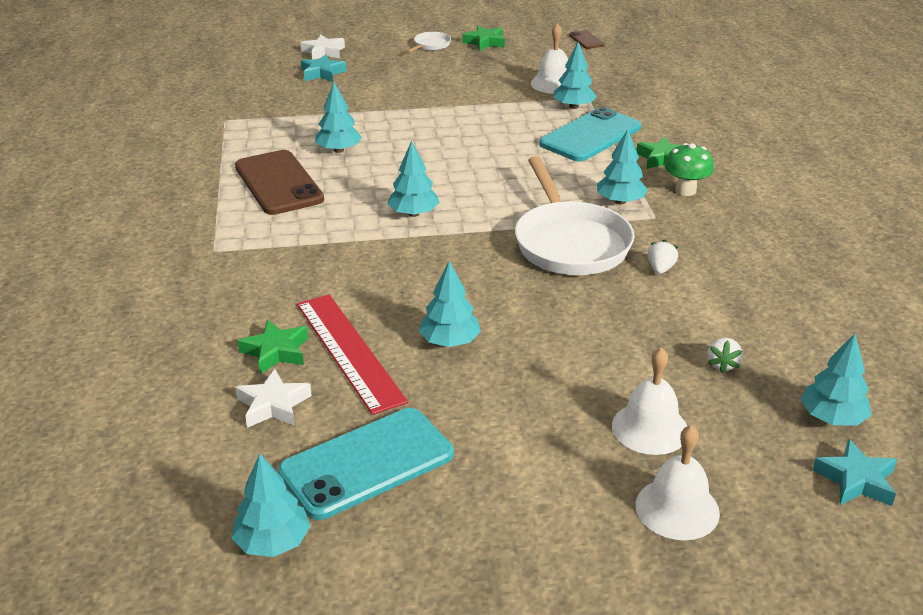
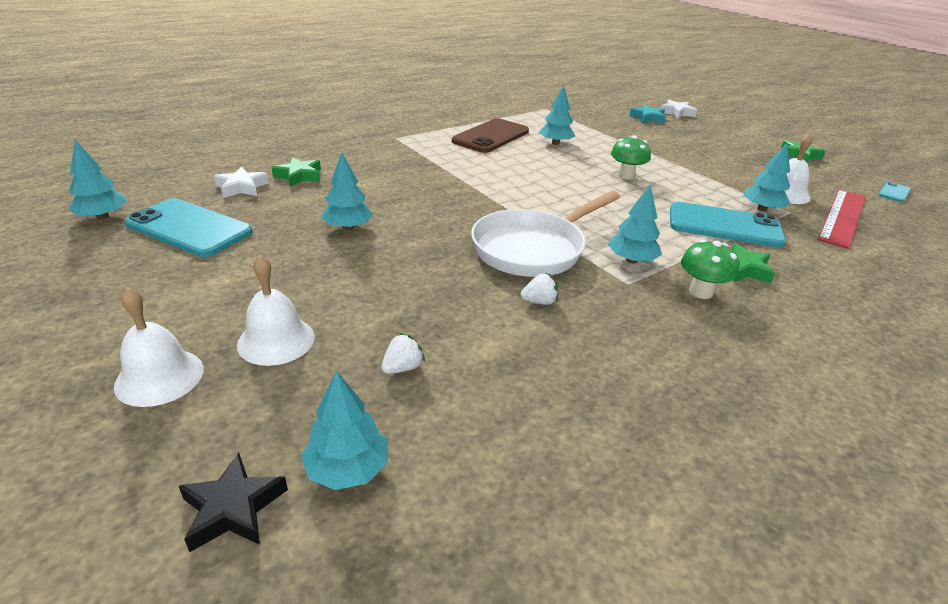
camera: 60 degrees right, 0 degrees up
(349, 351) = (313, 196): red ruler -> red ruler (842, 217)
(413, 214) = (504, 182): turquoise tree -> none
(430, 45) = (753, 139): white pan -> none
(457, 142) = (626, 176): none -> green mushroom
(586, 40) = (894, 192): brown phone -> turquoise phone
(722, 364) = (402, 368): white strawberry -> white strawberry turned 150 degrees clockwise
(856, 480) = (233, 508): turquoise star -> black star

